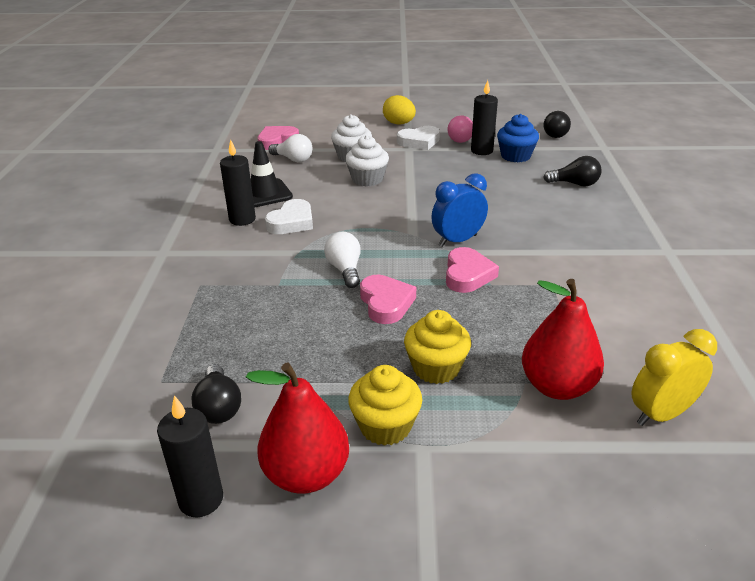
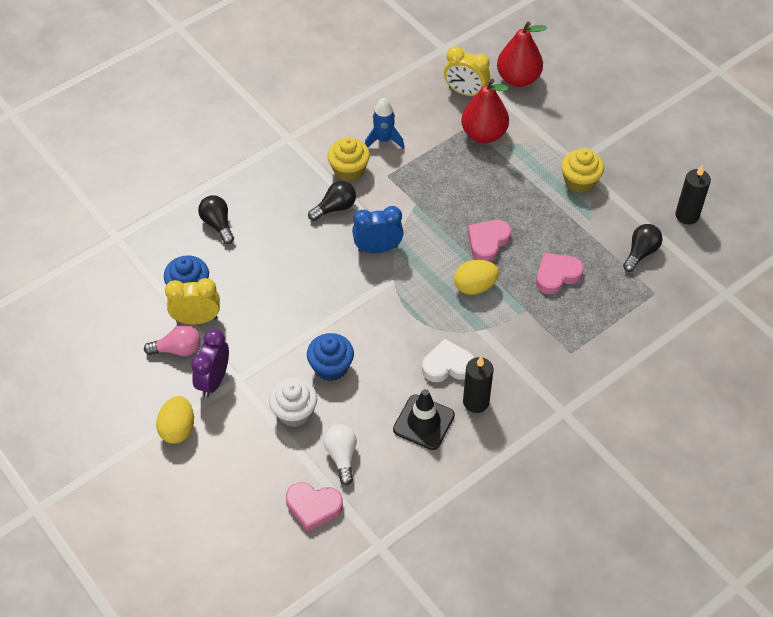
camera: 130 degrees left, 20 degrees up
(306, 474) = (635, 190): red pear -> red pear (518, 79)
(345, 270) = (475, 286): white light bulb -> yellow egg
(367, 179) = (331, 367): white cupcake -> blue cupcake
(419, 142) = (214, 381): white heart -> purple clock
(436, 368) = (520, 186): yellow cupcake -> yellow cupcake (349, 170)
(458, 240) = (378, 248): blue clock -> blue clock turned 150 degrees clockwise
(467, 275) = (416, 220): pink heart -> pink heart (557, 275)
(481, 151) = (196, 319): black candle -> yellow clock
(554, 134) = (107, 285): black light bulb -> black light bulb (335, 208)
(613, 305) = (383, 140): none -> blue rocket

